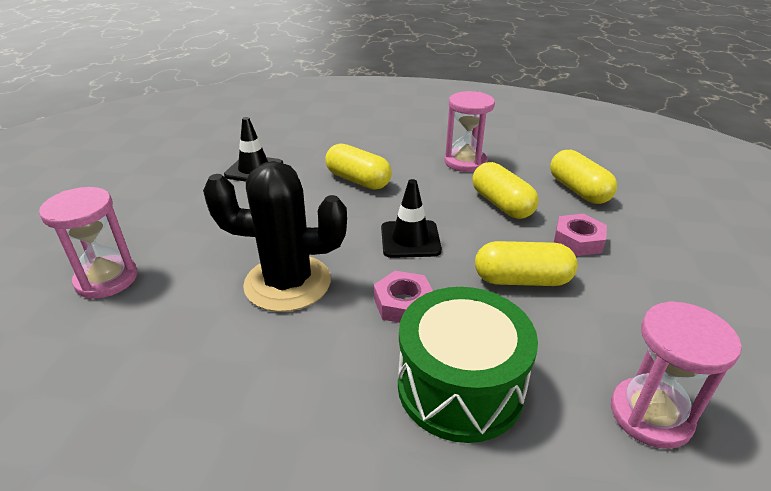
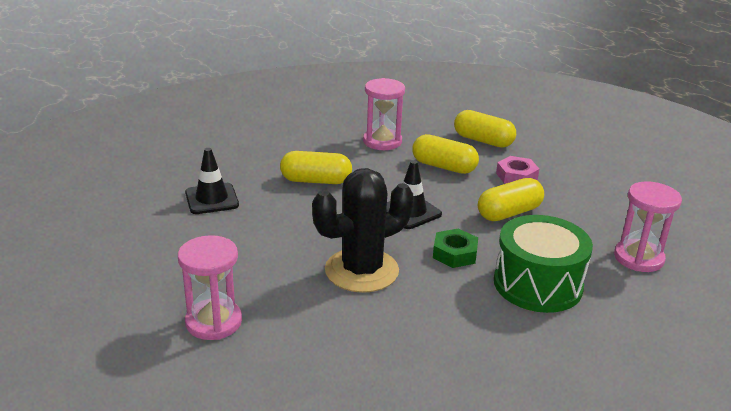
camera: 35 degrees left, 5 degrees down
(403, 304) = (454, 253): pink nut -> green nut

